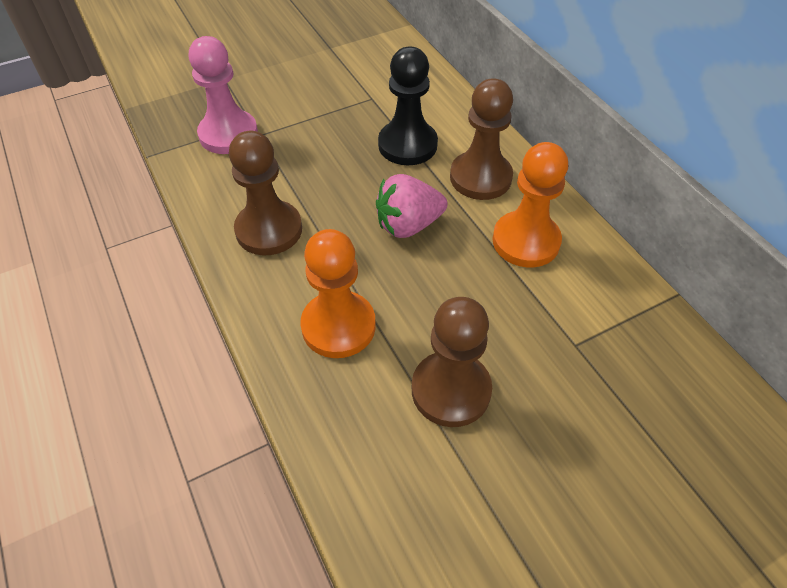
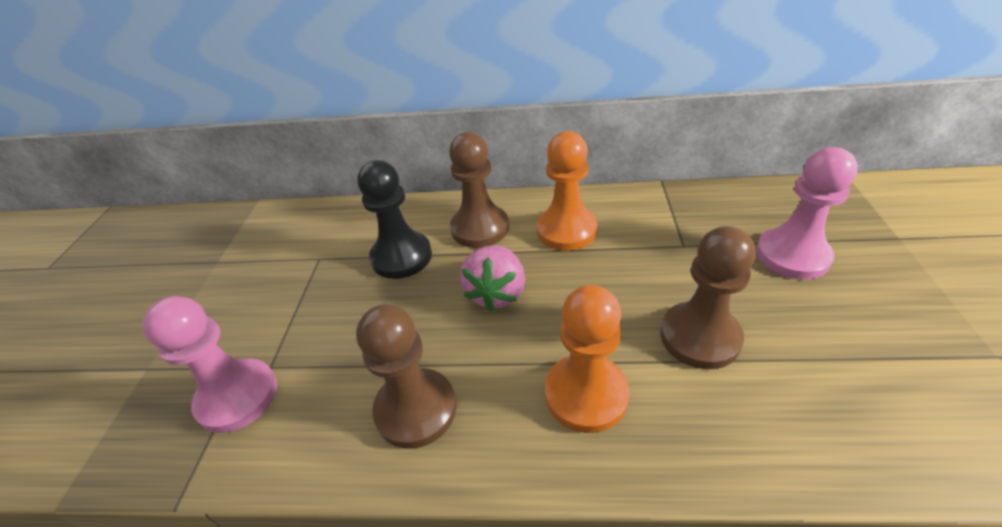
camera: 55 degrees left, 10 degrees down
(633, 451) = (792, 255): none -> pink pawn

